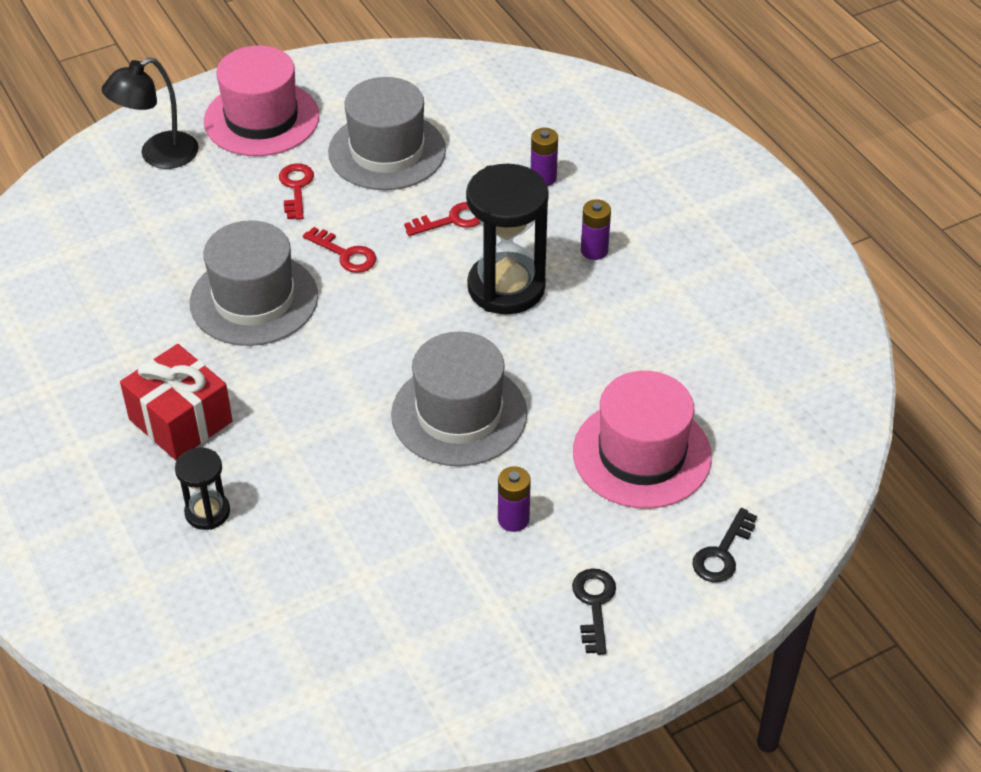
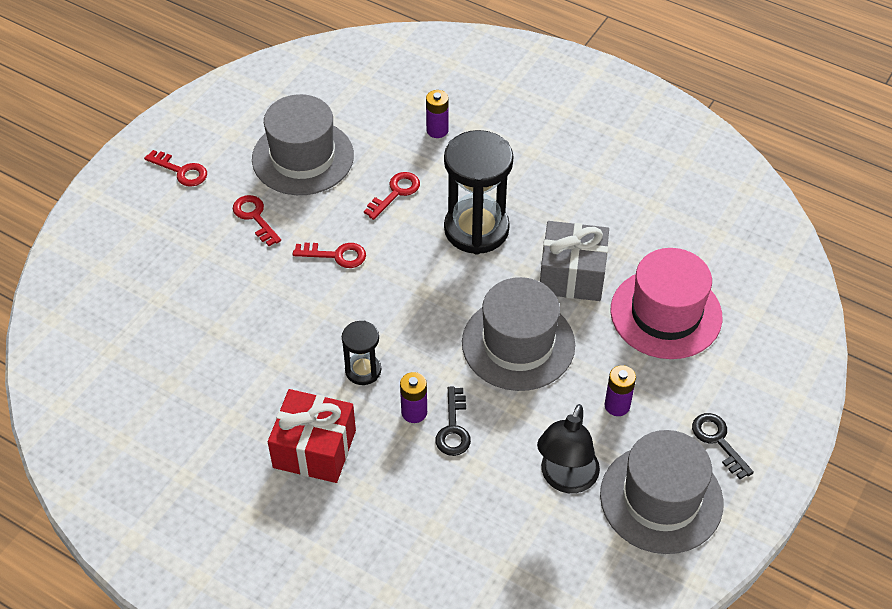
camera: 30 degrees left, 5 degrees up
(158, 156) = (120, 237): black lamp -> black lamp (565, 479)
(207, 512) = (393, 511): black hourglass -> black hourglass (363, 370)
(254, 299) = (294, 324): grey hat -> grey hat (661, 498)
(261, 119) = (181, 171): pink hat -> red key
(570, 373) = (572, 275): none -> grey gift
(594, 250) = (517, 172): purple battery -> purple battery (414, 412)
(722, 553) = (771, 360): black key -> black key (453, 428)

